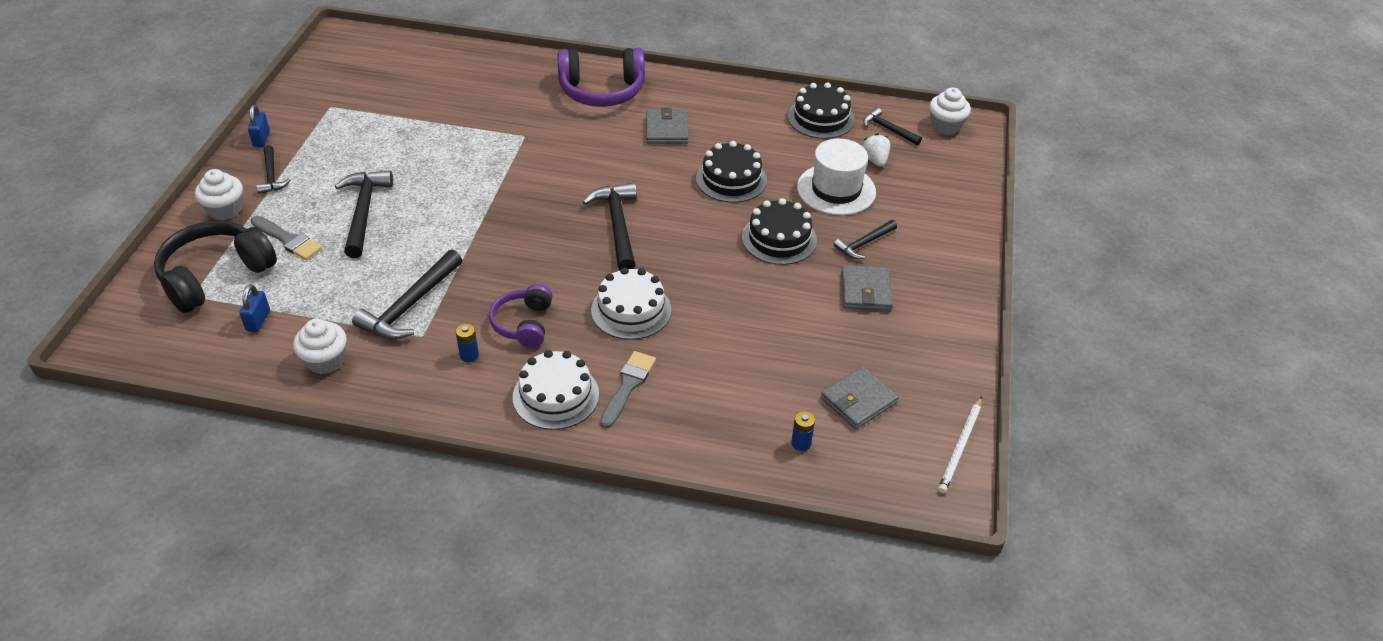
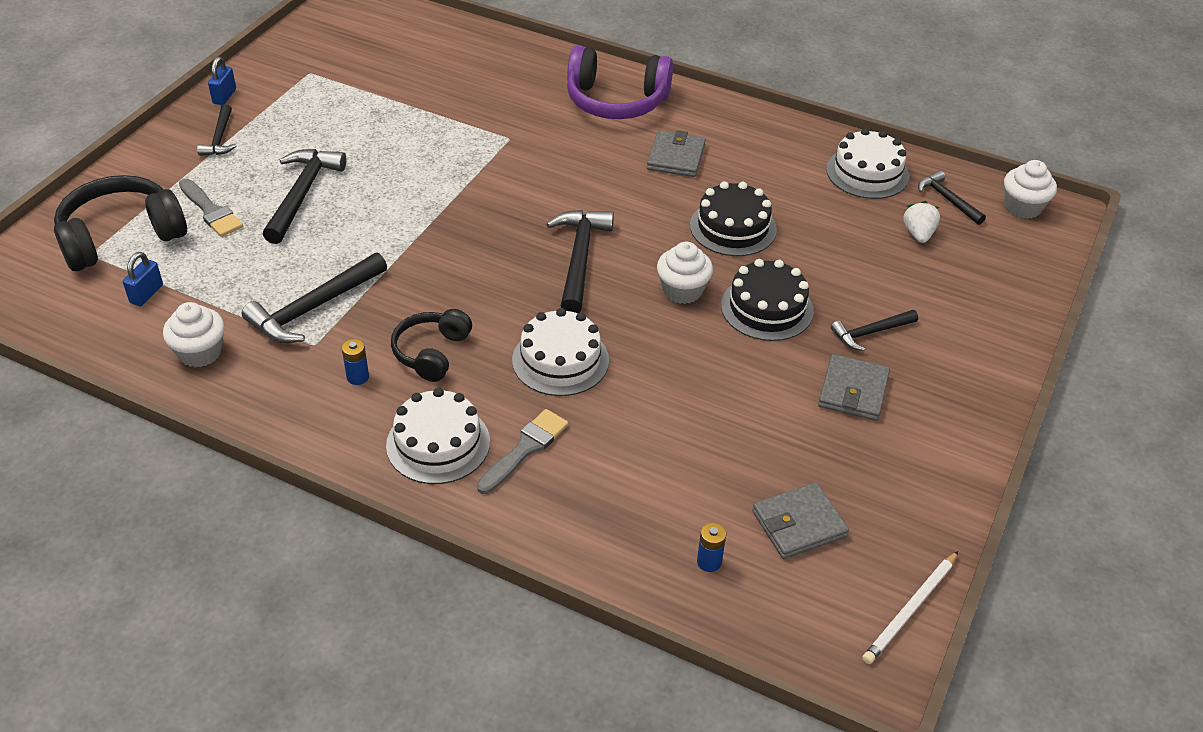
camera: 15 degrees right, 0 degrees up
(225, 210) = (158, 167): white cupcake -> white cupcake (682, 290)
(524, 324) = (432, 353): purple headphones -> black headphones
(821, 118) = (867, 173): black cake -> white cake
(836, 189) = (857, 261): white hat -> none

